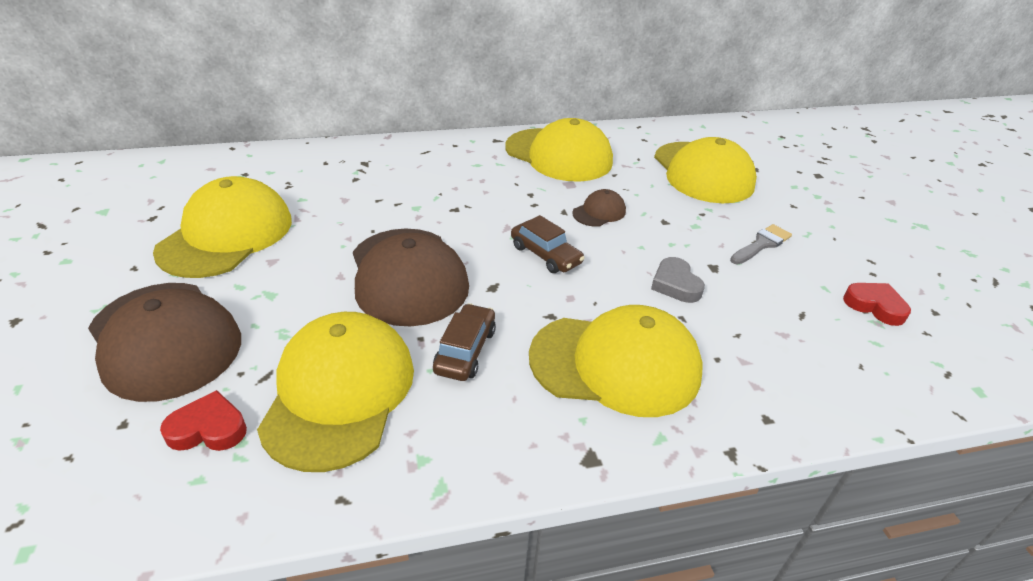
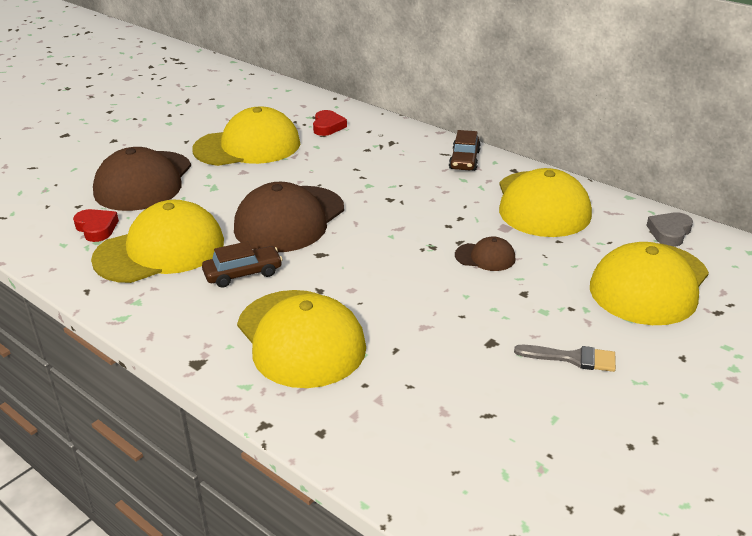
camera: 55 degrees right, 5 degrees down
(545, 255) = (389, 258): brown car -> brown car (464, 160)
(675, 284) = (436, 331): grey heart -> grey heart (669, 232)
(875, 306) = (568, 460): red heart -> red heart (327, 126)

